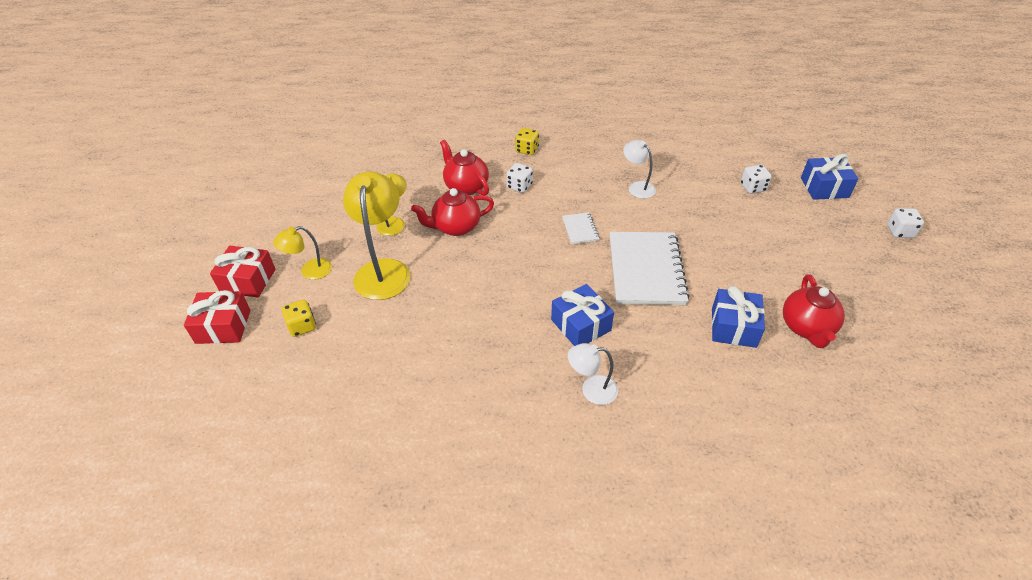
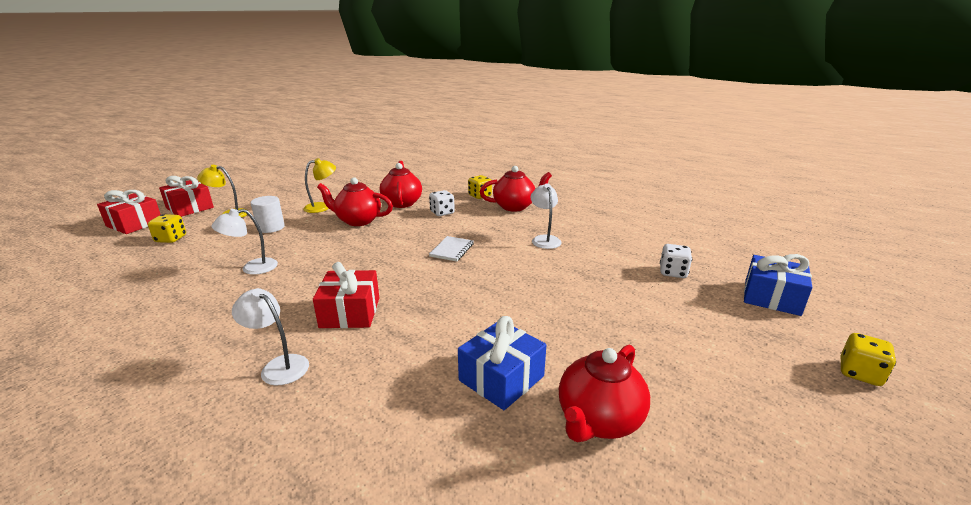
camera: 30 degrees right, 20 degrees down
(383, 270) = (271, 227): yellow lamp -> white cylinder
(440, 321) = (252, 268): none -> white lamp
(573, 154) = (515, 207): none -> red teapot
(581, 325) = (350, 312): blue gift -> red gift
(646, 270) = (471, 296): white notebook -> none
(900, 232) = (859, 373): white dice -> yellow dice

